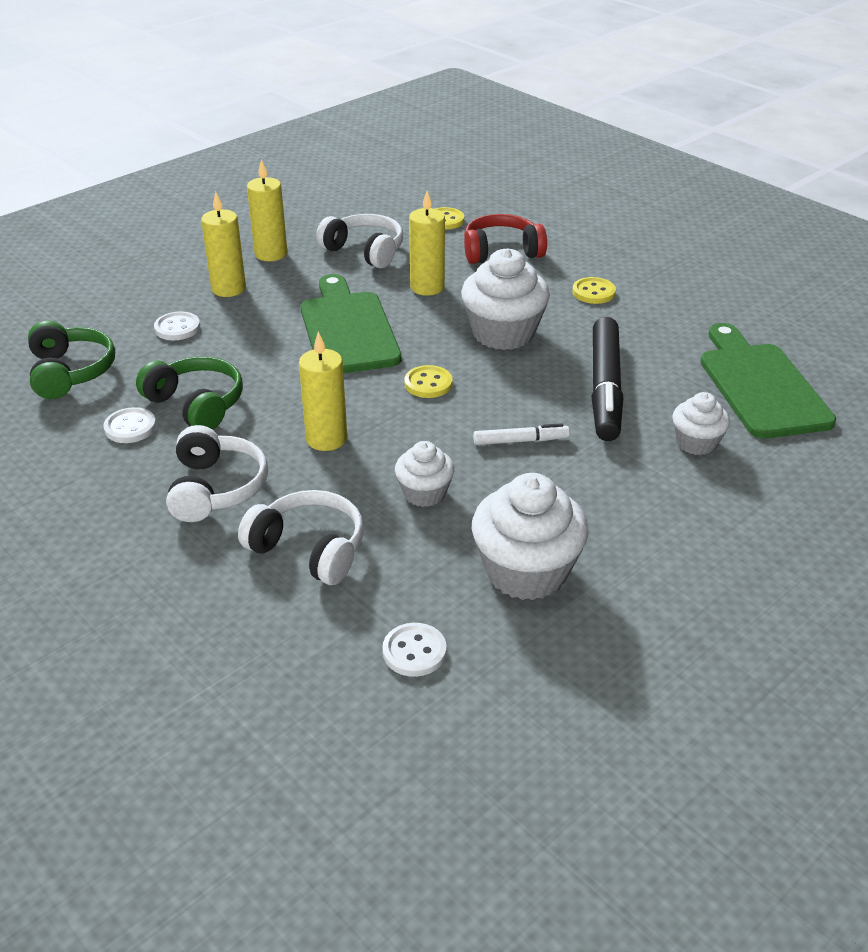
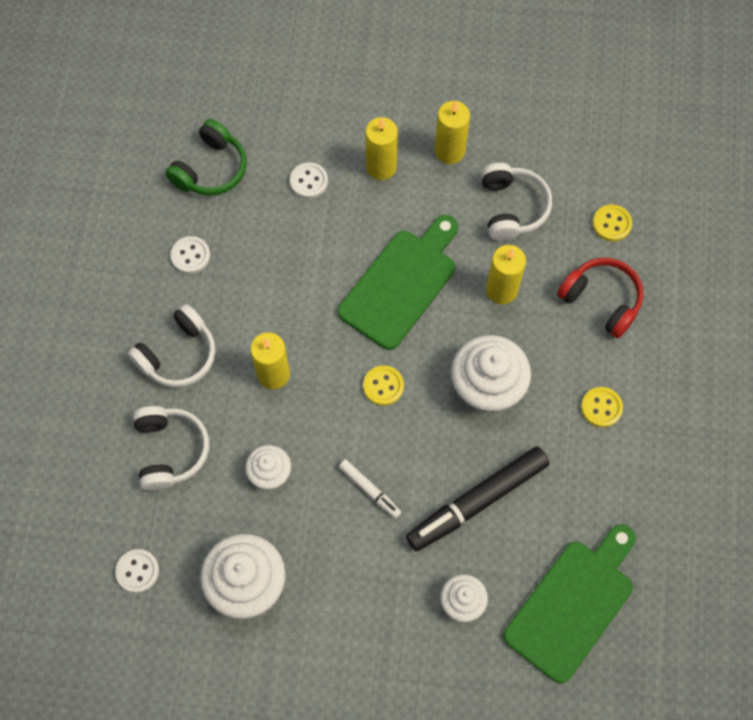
camera: 50 degrees right, 30 degrees up
(196, 405) = (242, 270): green headphones -> none

